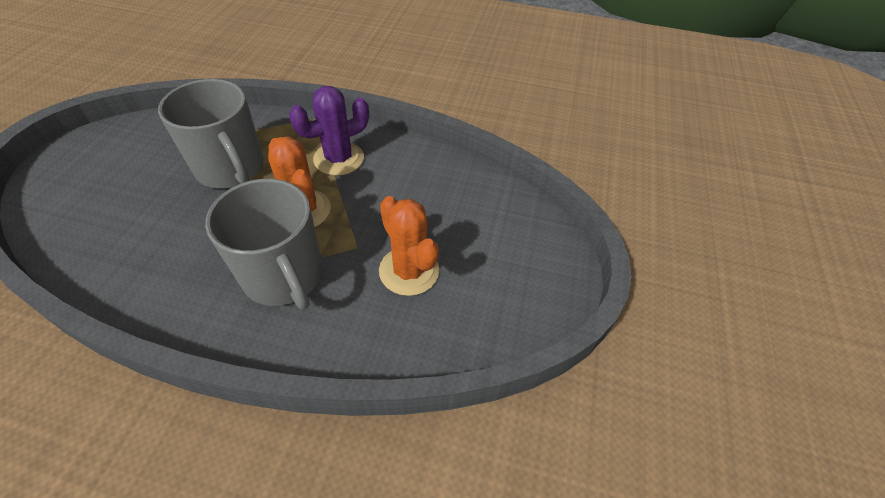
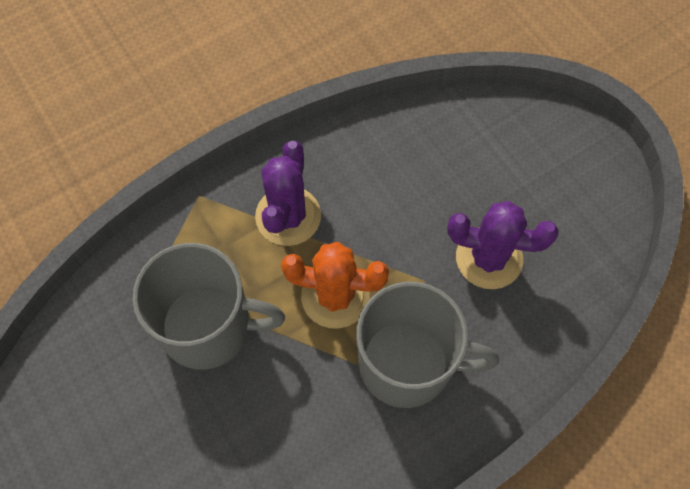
camera: 45 degrees left, 15 degrees up
(409, 271) = (489, 258): orange cactus -> purple cactus

